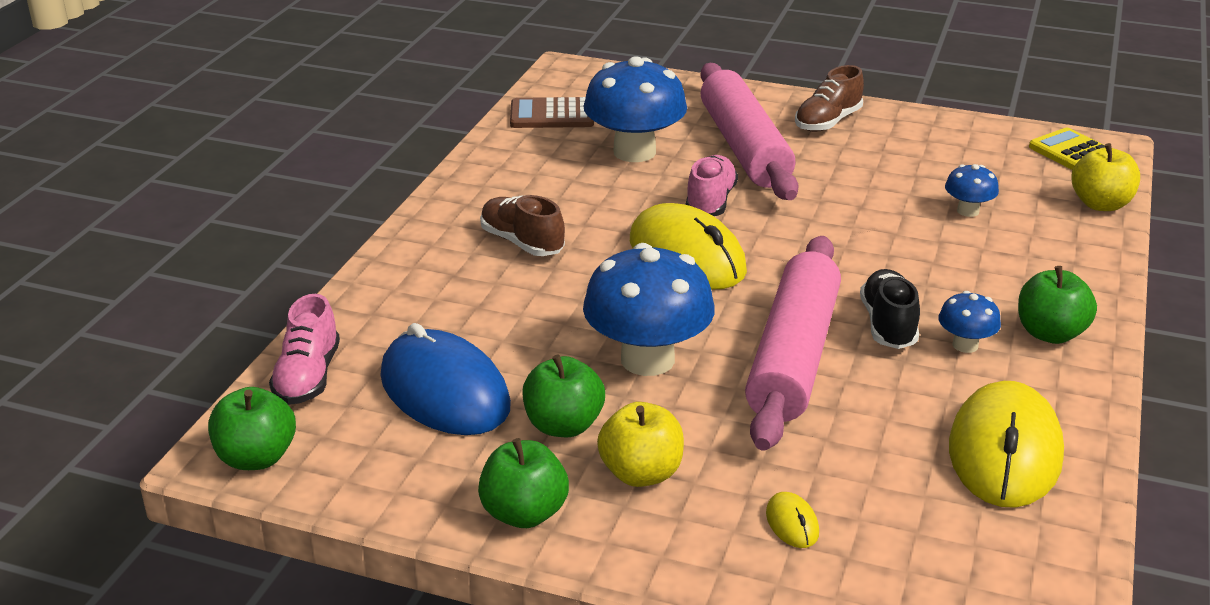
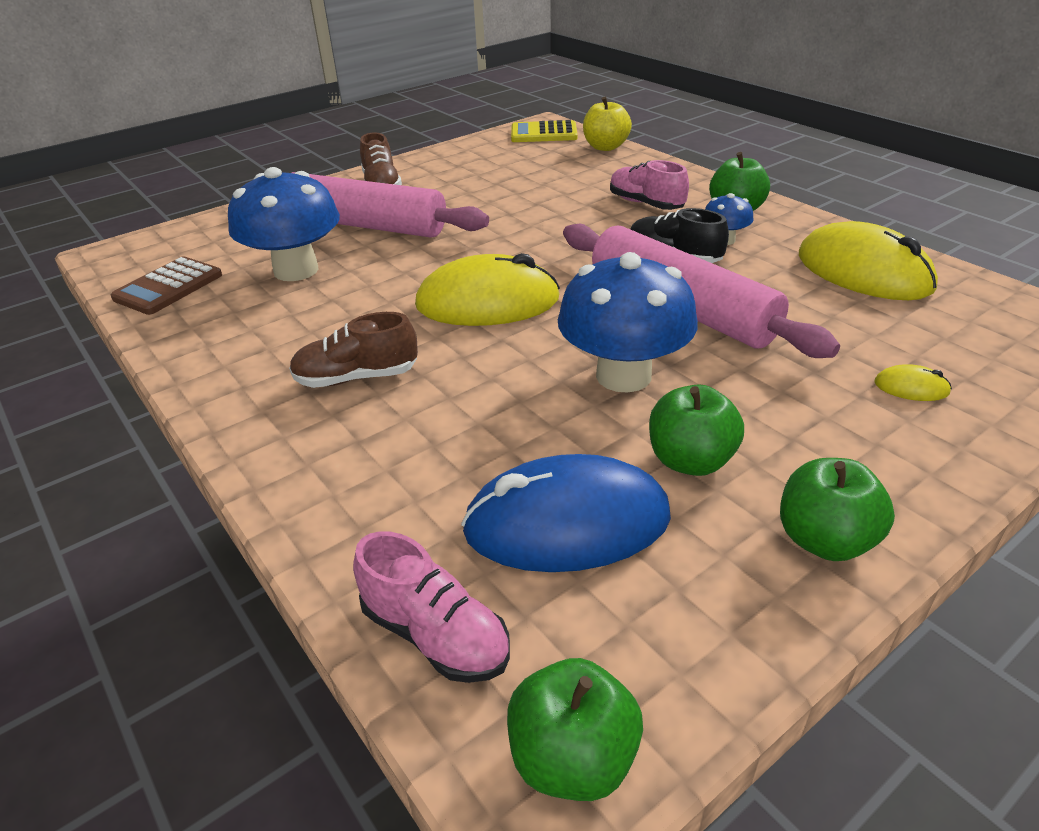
camera: 55 degrees left, 5 degrees up
(641, 473) = (797, 440): yellow apple -> none
(710, 202) = (422, 265): pink shoe -> pink shoe (646, 204)
(968, 211) = (563, 183): blue mushroom -> none

